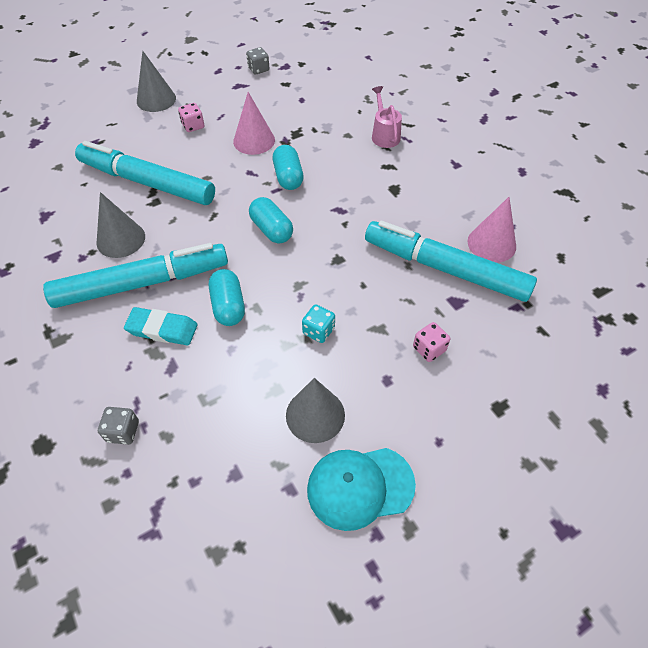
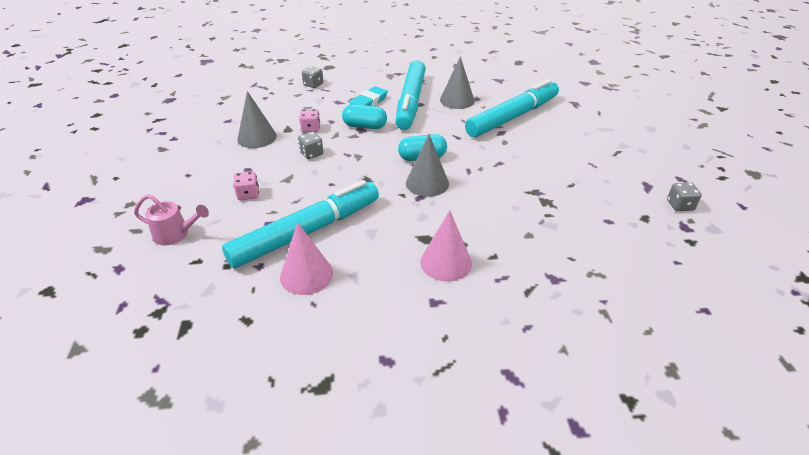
camera: 115 degrees right, 15 degrees down
(156, 99) = (631, 136): grey cone -> grey cone (427, 183)
(193, 126) = (581, 147): pink dice -> pink dice (310, 128)
(254, 140) = (545, 174): pink cone -> pink cone (446, 262)
(288, 177) = (481, 180): turquoise capsule -> none
(318, 331) = (311, 154): turquoise dice -> grey dice
(360, 487) = (201, 140): turquoise cap -> none
(384, 135) = (517, 262): pink watering can -> pink watering can (176, 234)

